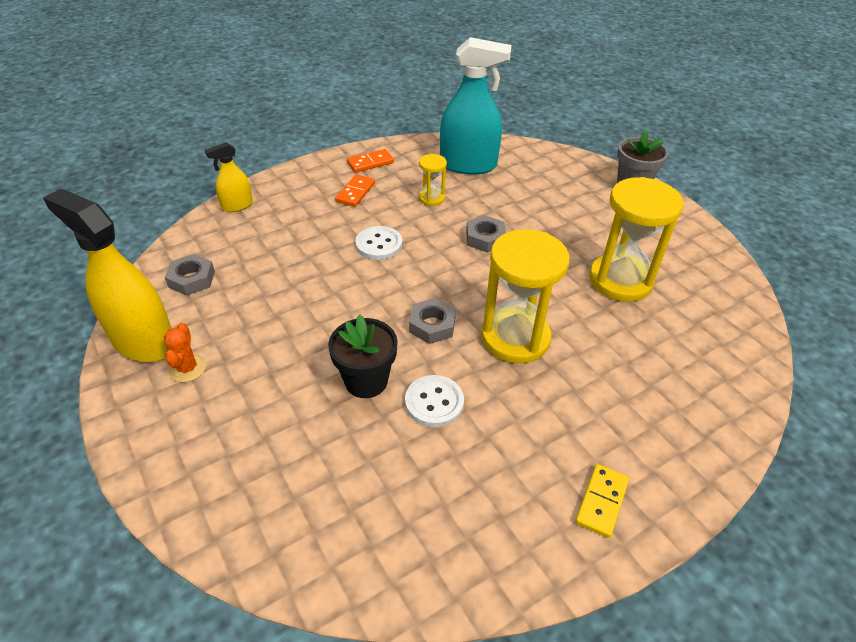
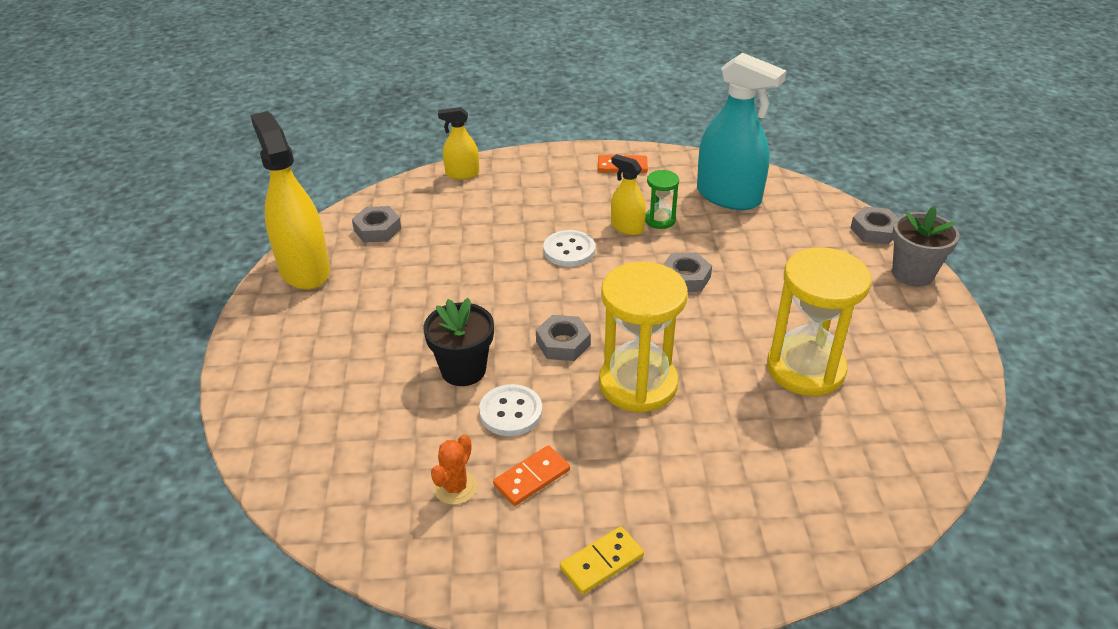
camera: 30 degrees right, 5 degrees down
(187, 368) = (323, 304): orange cactus -> orange cactus (455, 487)
(355, 192) = (584, 192): orange domino -> orange domino (532, 478)
(411, 211) = (627, 227): none -> yellow spray bottle
(431, 198) = (660, 220): yellow hourglass -> green hourglass
(585, 162) = (874, 231): none -> grey nut

